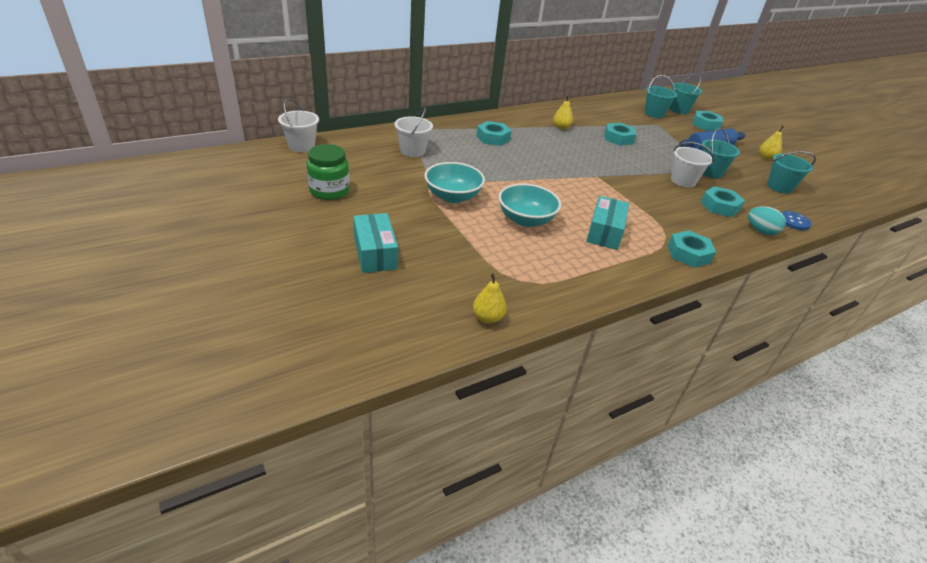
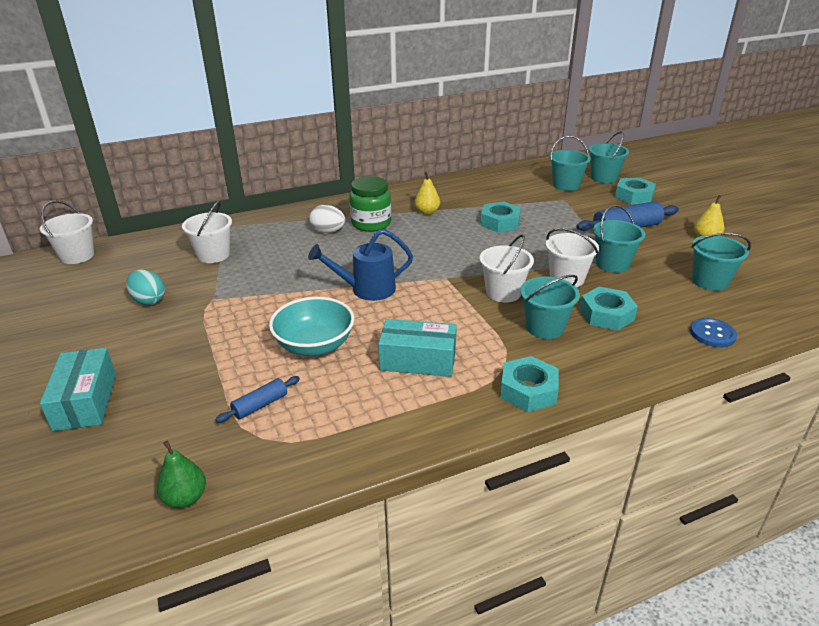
camera: 10 degrees right, 5 degrees down
(329, 191) = (77, 315): green jar -> green jar (371, 223)
(453, 196) = (232, 316): turquoise bowl -> none
(487, 317) = (185, 498): yellow pear -> green pear
(493, 138) = (328, 231): turquoise nut -> white egg
(507, 259) = (260, 405): none -> blue rolling pin
(543, 182) = (366, 290): none -> blue watering can
(604, 232) = (418, 360): turquoise box -> turquoise box turned 75 degrees clockwise
(643, 188) = (503, 292): none -> white bucket
(682, 213) = (545, 327): none -> turquoise bucket
(760, 231) = (654, 351): turquoise egg -> turquoise egg (149, 300)

